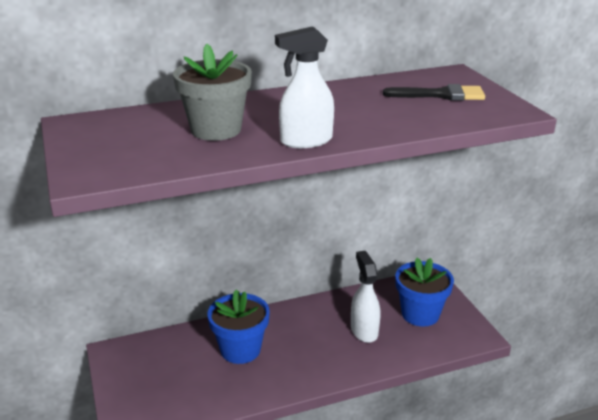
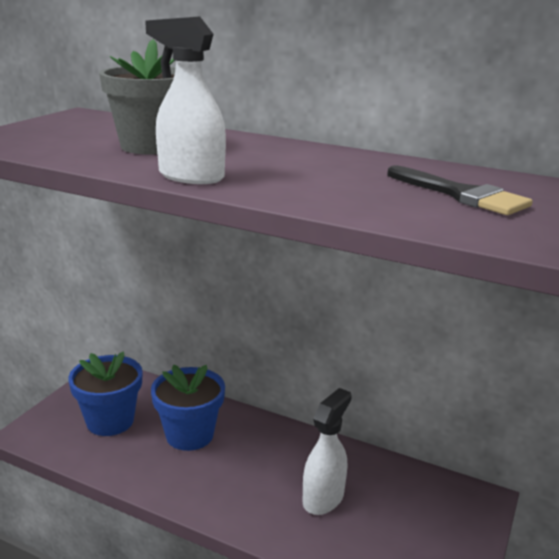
camera: 45 degrees right, 5 degrees down
(420, 314) = (412, 526): blue flower pot -> blue flower pot (110, 421)

